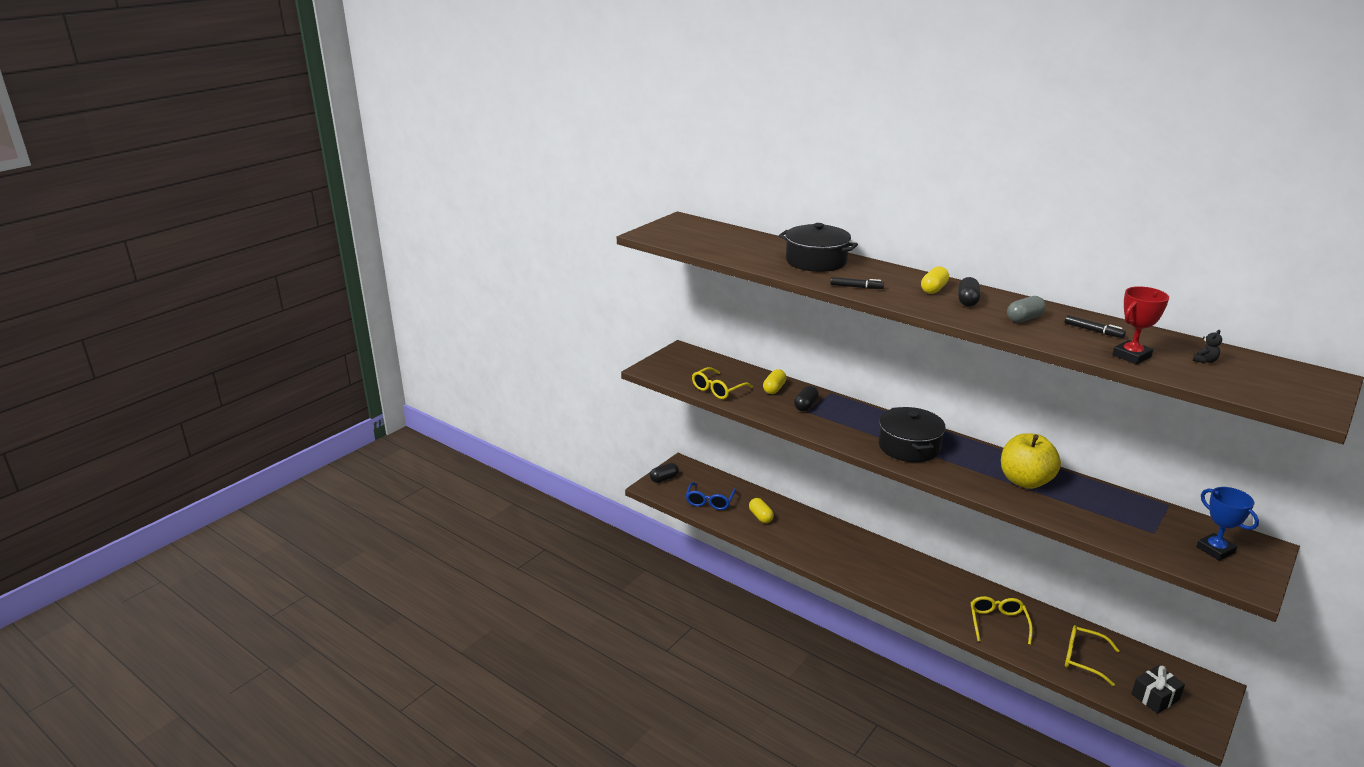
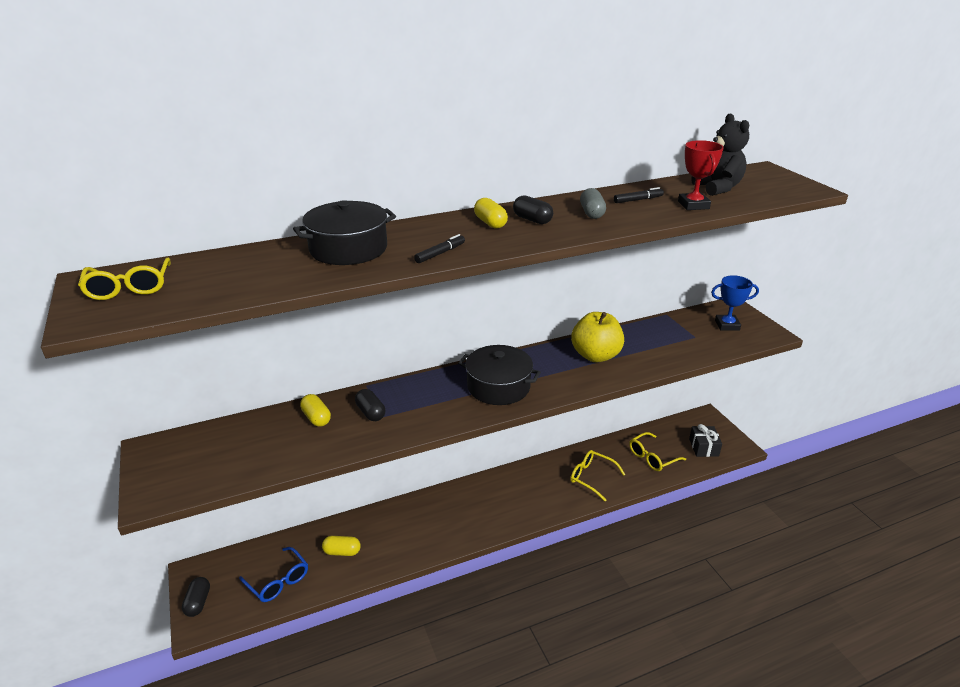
camera: 60 degrees left, 5 degrees up
(717, 390) = (268, 460): yellow glasses -> yellow glasses (129, 288)
(1204, 361) = (717, 188): black teddy bear -> black teddy bear, size x2.49

